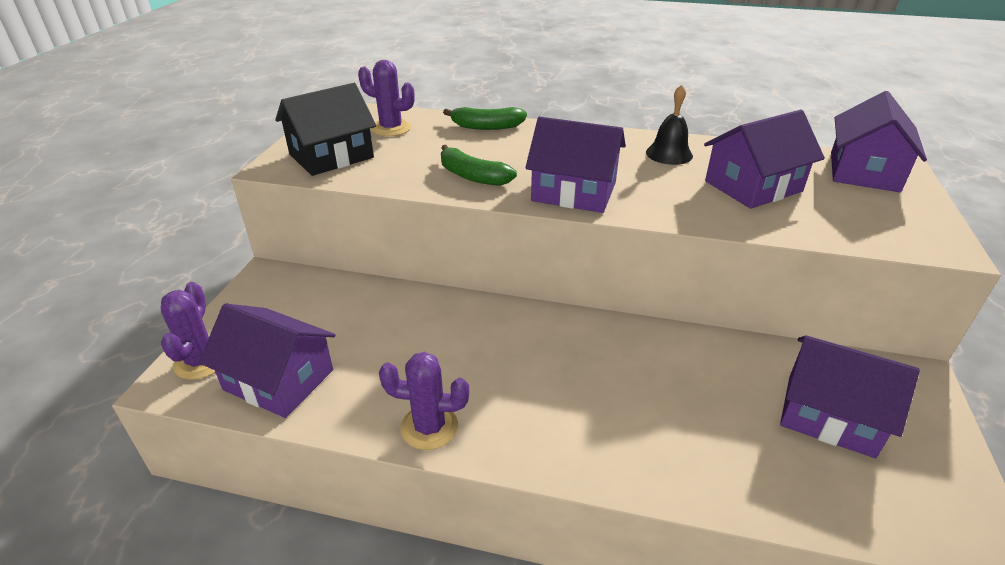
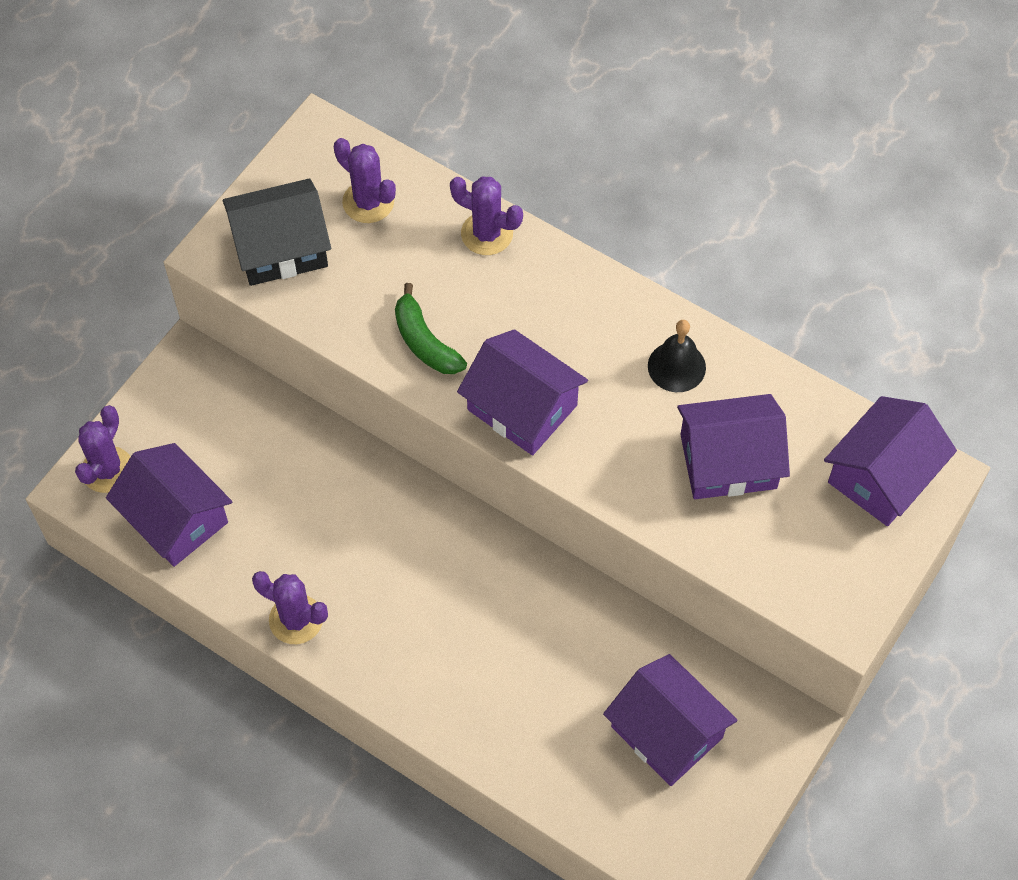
camera: 20 degrees right, 25 degrees up
(486, 127) = (487, 234): green banana -> purple cactus

